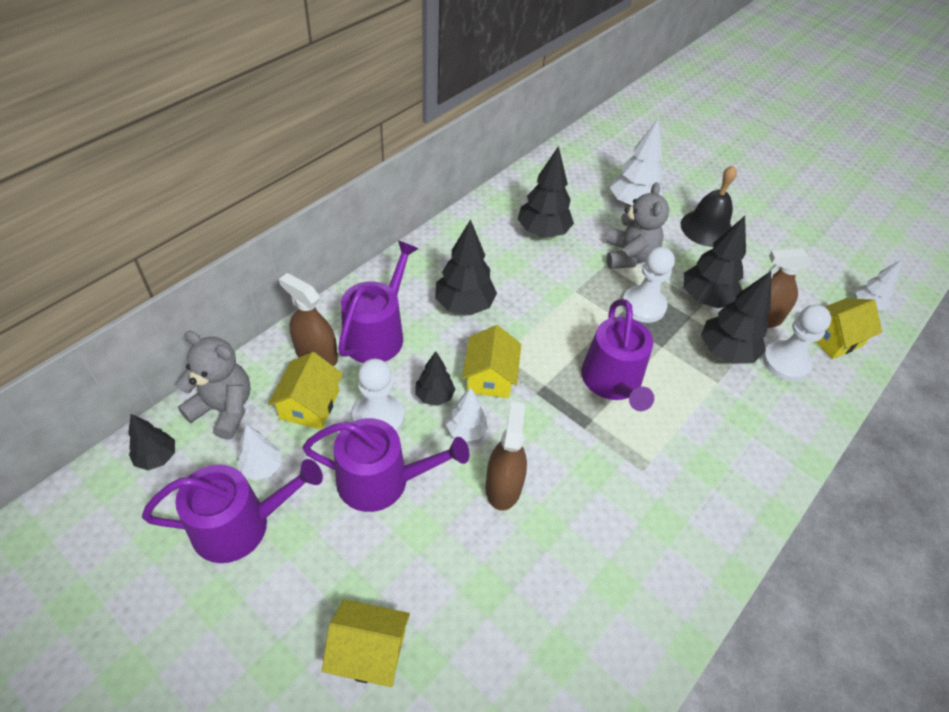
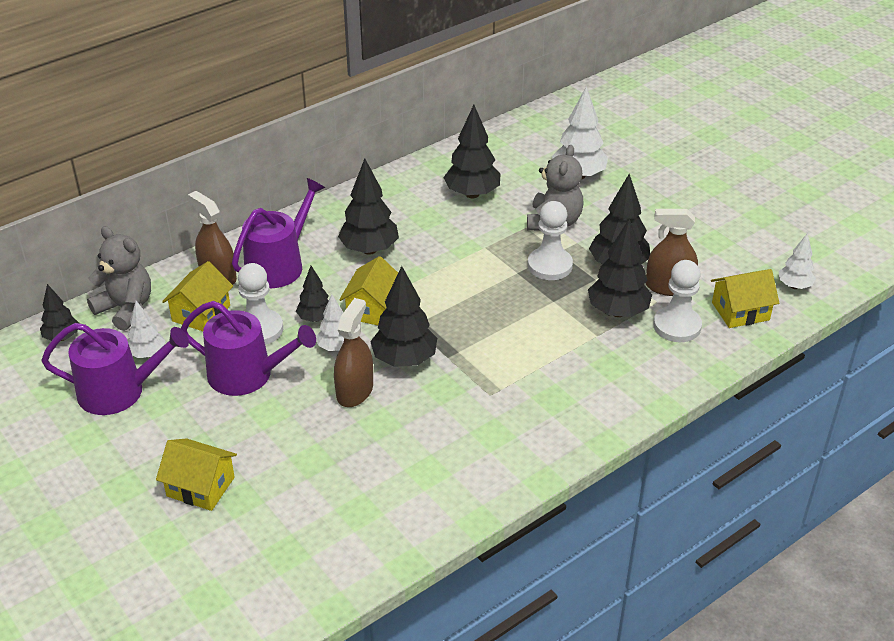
camera: 15 degrees right, 10 degrees down
(542, 438) = (404, 360): none -> black tree
(613, 382) = (491, 325): purple watering can -> none
(707, 228) = (650, 203): black bell -> none

